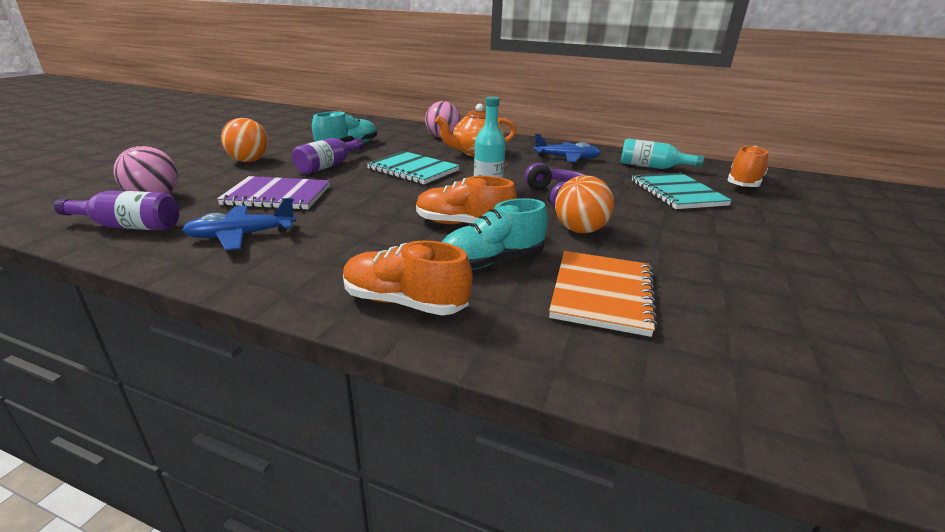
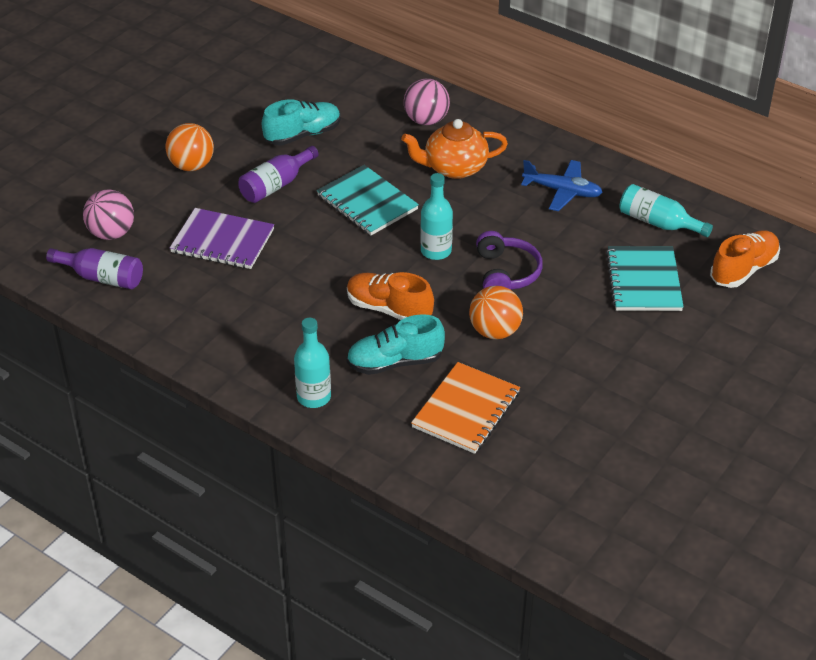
camera: 15 degrees right, 15 degrees up
(241, 235) = (194, 302): blue plane -> none
(405, 302) = (314, 397): orange shoe -> turquoise bottle

